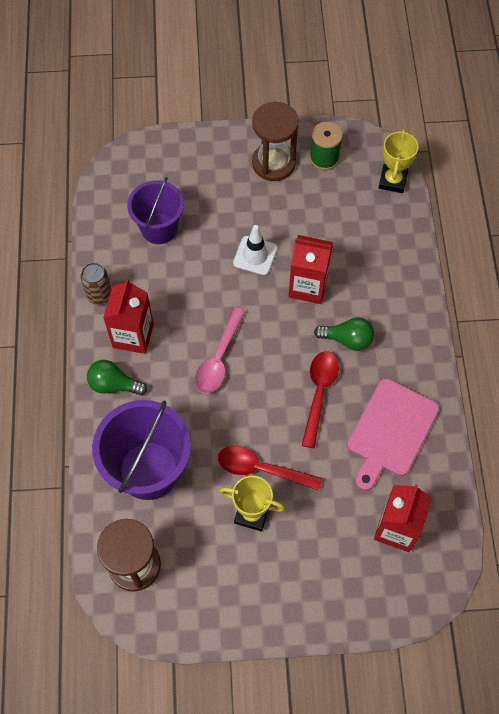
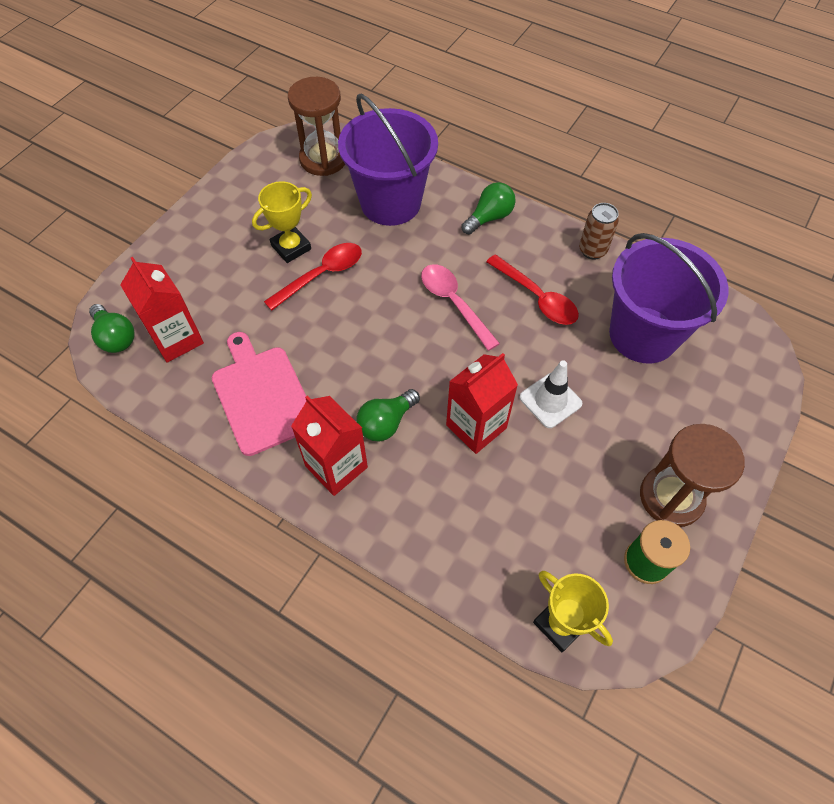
camera: 125 degrees right, 5 degrees down
(133, 335) = (529, 253): red carton -> red carton (336, 466)
(159, 228) = (643, 334): purple bucket -> purple bucket, size x1.52
(319, 393) = (351, 360): red spoon -> red spoon (536, 297)
(431, 576) = (115, 337): none -> green light bulb

